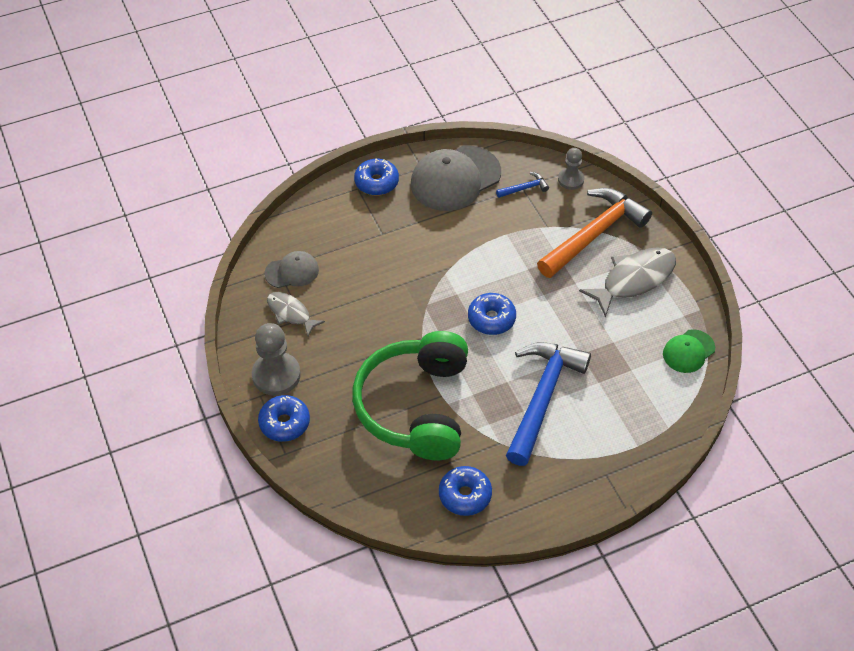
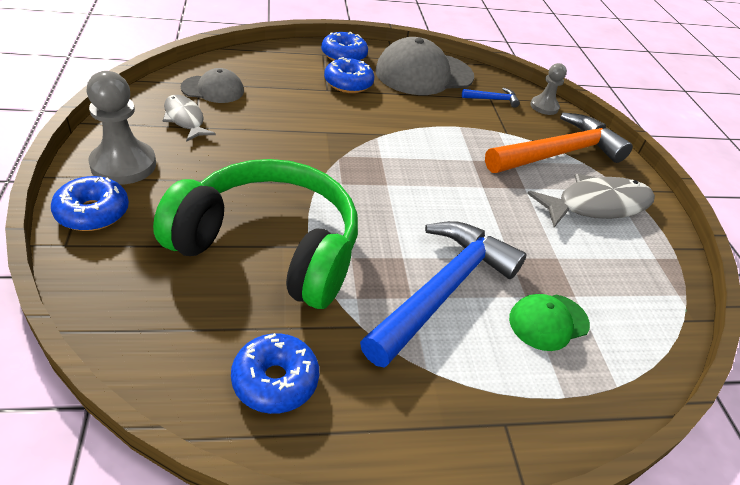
camera: 10 degrees right, 10 degrees down
(415, 406) = (270, 247): green headphones -> green headphones turned 90 degrees clockwise
(491, 319) = (411, 190): blue donut -> blue donut (348, 83)
(688, 351) = (658, 299): green cap -> green cap (548, 322)

